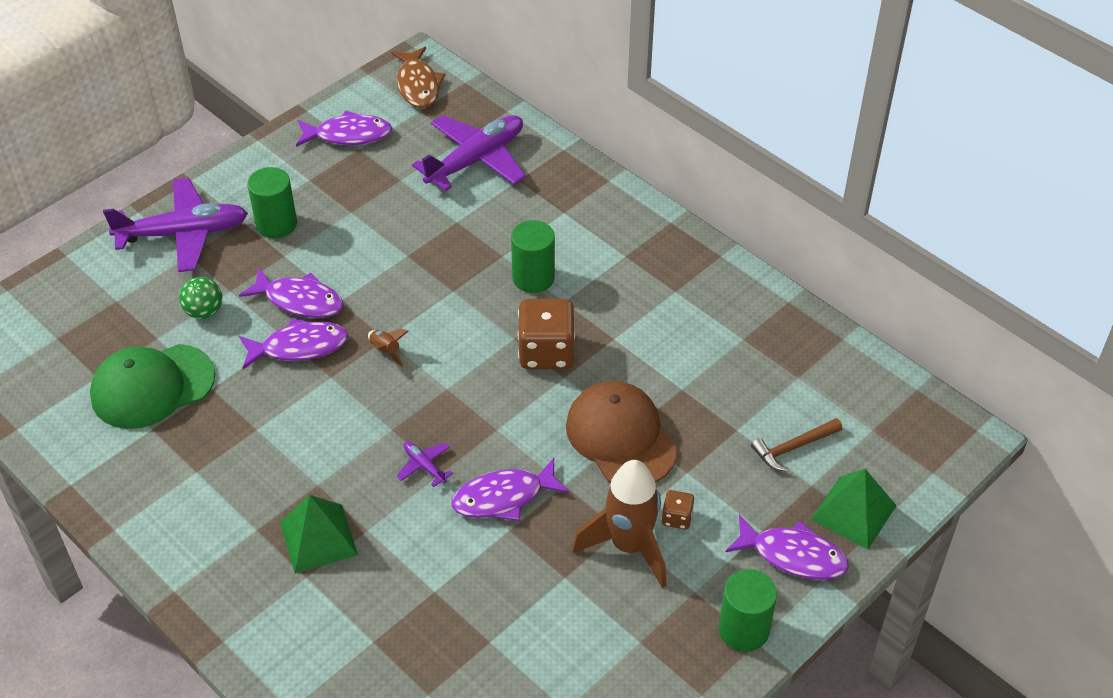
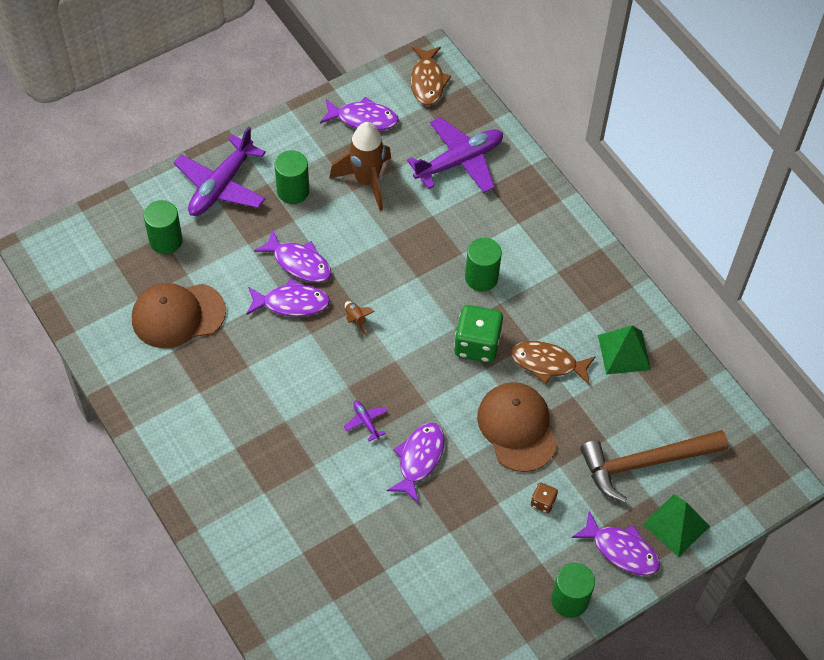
camera: 10 degrees right, 10 degrees up
(122, 305) = (166, 240): none -> green cylinder
(152, 386) = (178, 315): green cap -> brown cap
(184, 233) = (221, 186): purple plane -> purple plane turned 120 degrees clockwise
(204, 312) = (226, 258): green ball -> none
(318, 538) = (278, 464): green pyramid -> green pyramid (624, 352)
(504, 497) = (419, 459): purple fish -> purple fish turned 120 degrees clockwise
(546, 352) = (477, 344): brown dice -> green dice
(629, 546) = (502, 517): brown rocket -> brown rocket (366, 181)
(640, 357) = (547, 363): none -> brown fish
(793, 447) = (645, 463): brown hammer -> brown hammer, size x2.01

